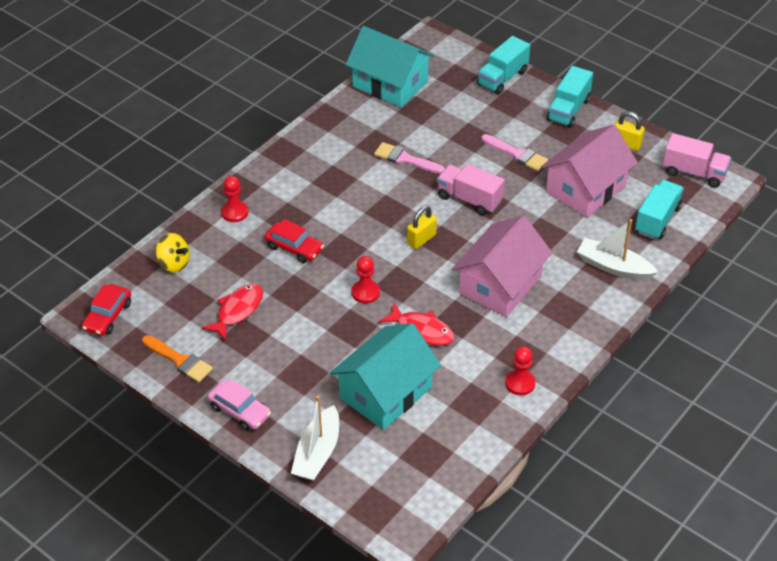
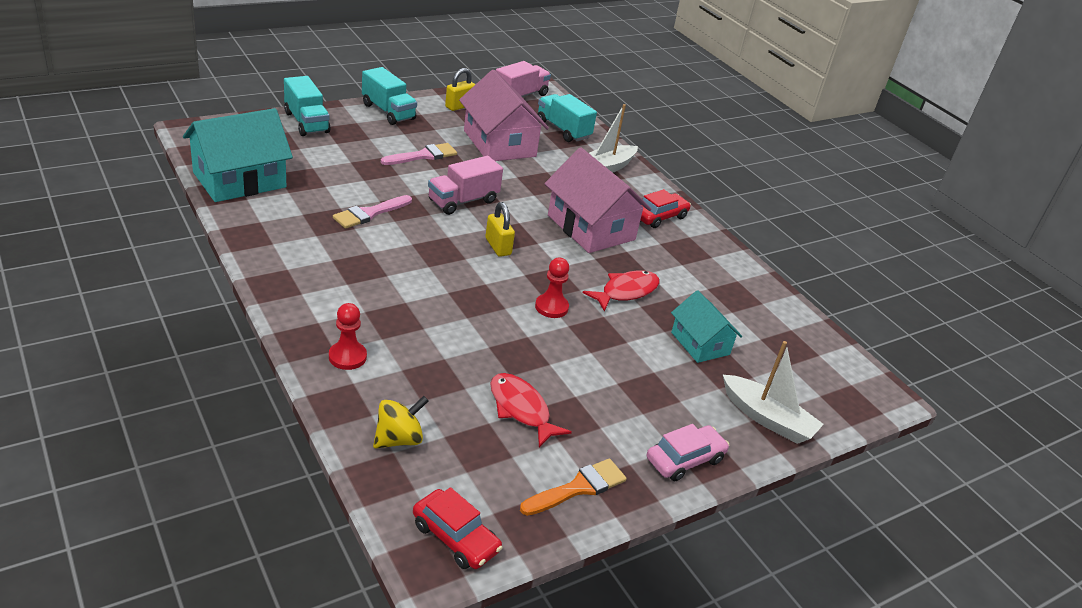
camera: 75 degrees left, 10 degrees down
(294, 248) = (447, 332): red car -> red car (659, 217)
(385, 392) = (700, 343): turquoise house -> turquoise house, size x0.59
(520, 383) = (720, 263): red pawn -> none

